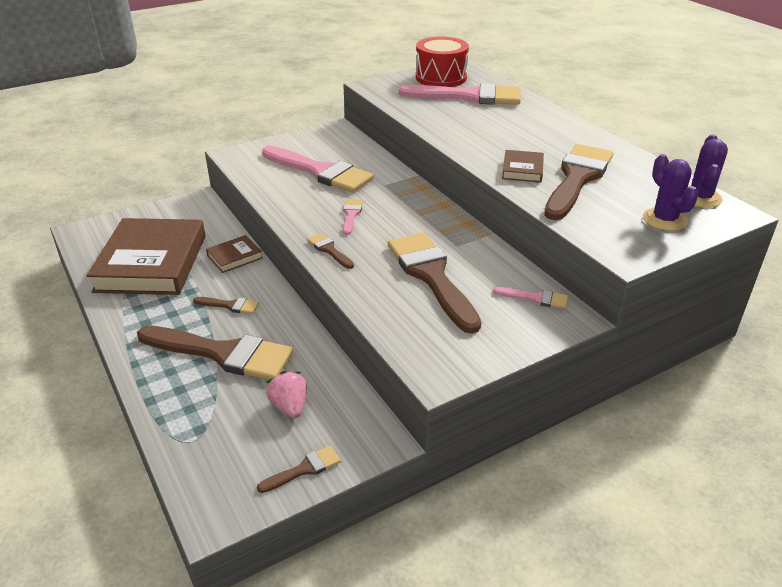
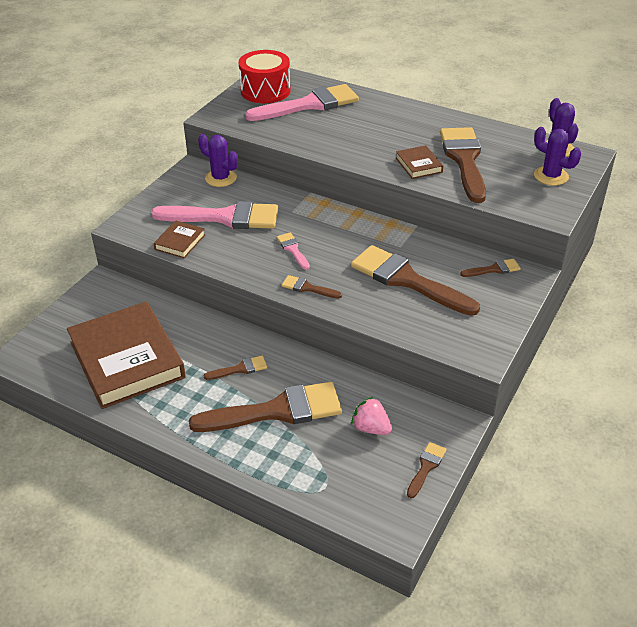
camera: 30 degrees left, 5 degrees up
(234, 257) = (197, 324): brown book -> brown book (180, 242)
(351, 142) = (220, 178): none -> purple cactus
(535, 298) = (494, 269): pink brush -> brown brush

